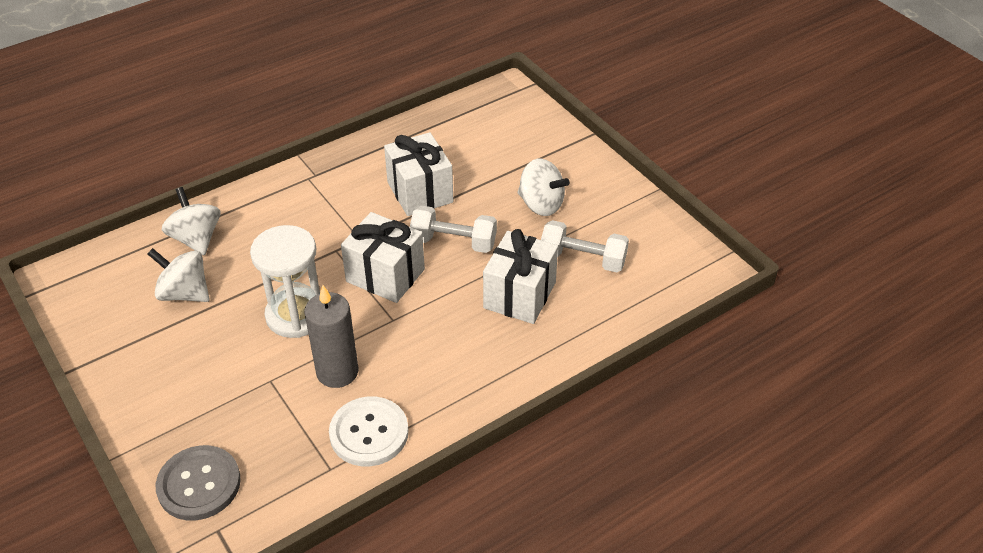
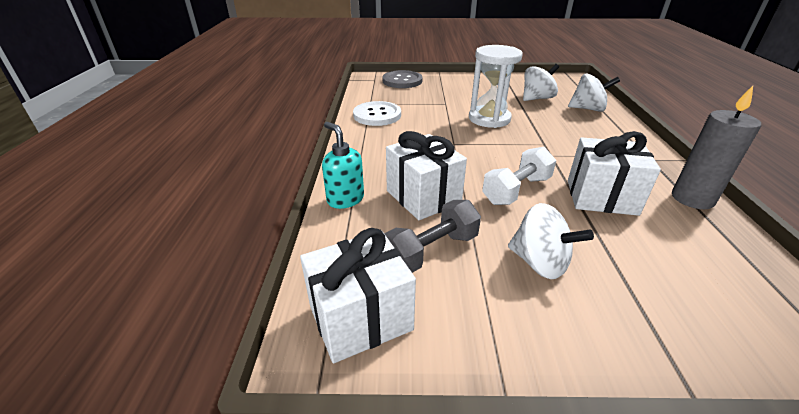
camera: 125 degrees right, 10 degrees down
(337, 372) = (430, 118): grey candle -> grey candle (692, 198)
(385, 275) = (500, 152): white gift -> white gift (360, 318)
(541, 204) = (539, 263): white spinning top -> white spinning top turned 120 degrees counterclockwise
(573, 345) = (345, 199): none -> turquoise soap dispenser
(583, 259) = (431, 251): white dumbbell -> grey dumbbell

